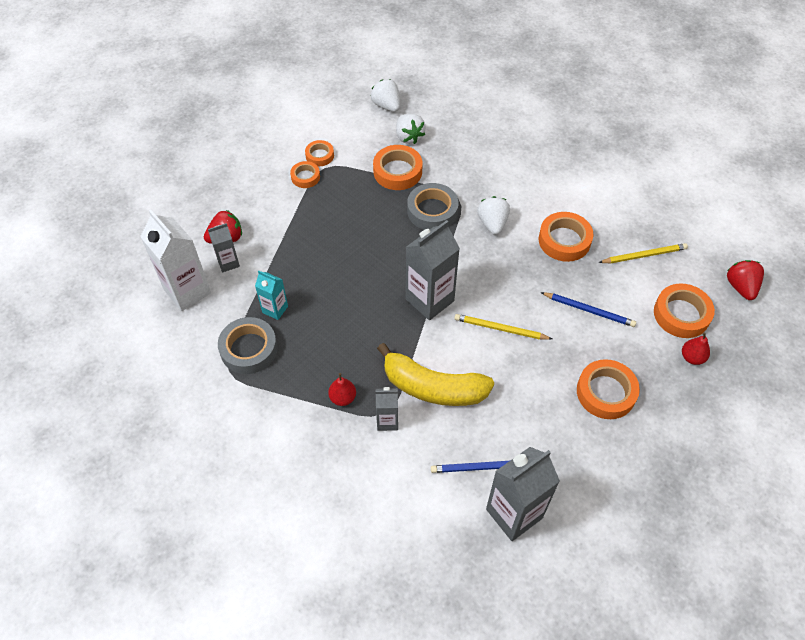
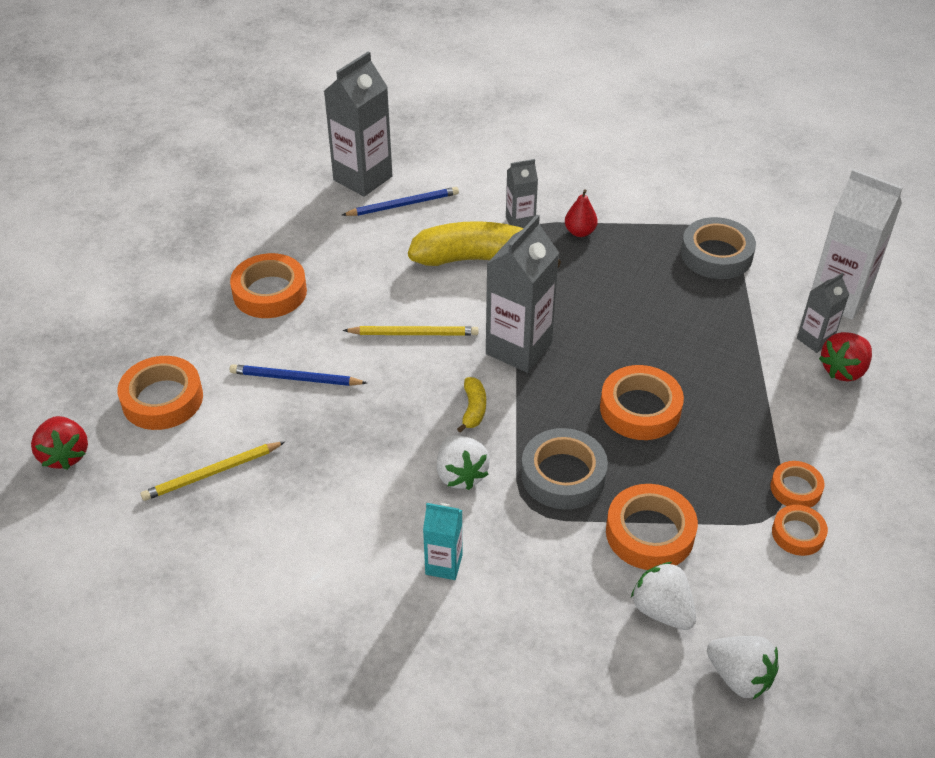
camera: 165 degrees right, 10 degrees down
(275, 309) = (714, 299): turquoise carton -> turquoise carton (444, 564)
(473, 262) = (473, 409): none -> yellow banana
(564, 240) = (340, 471): orange tape -> orange tape (640, 409)
(692, 357) = (155, 349): red pear -> none

